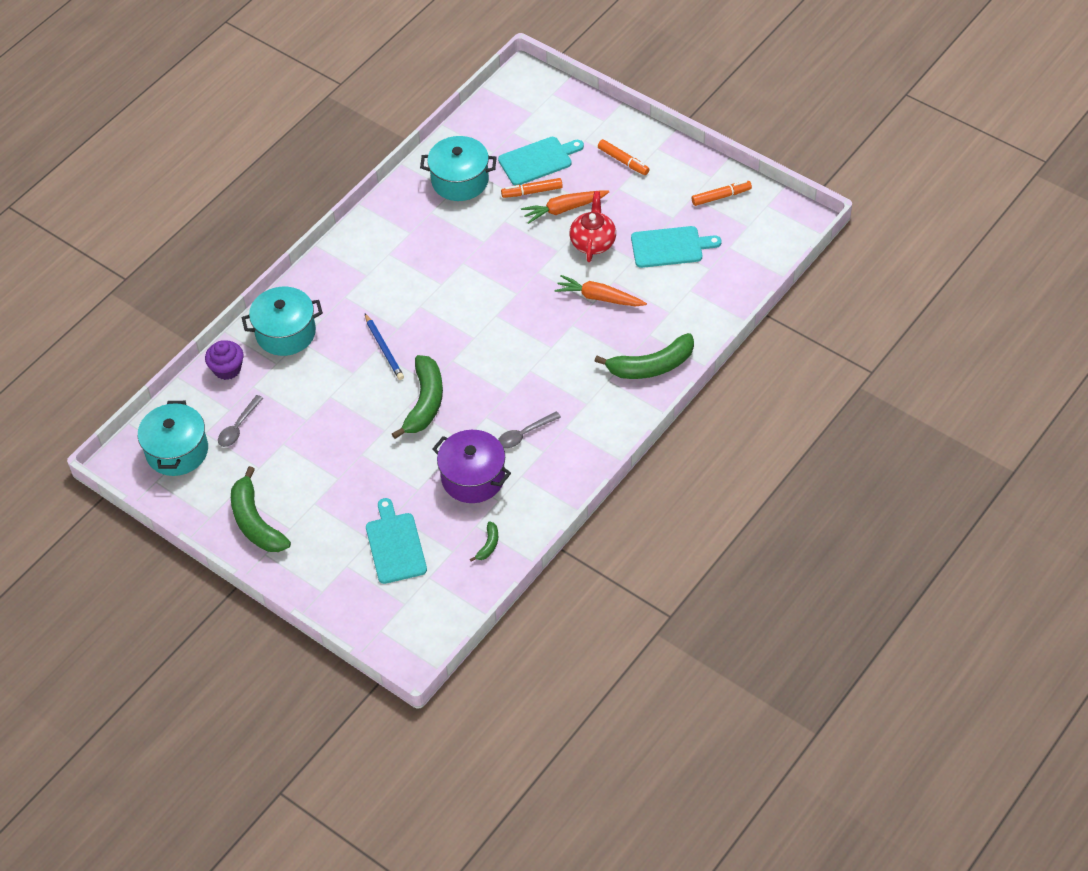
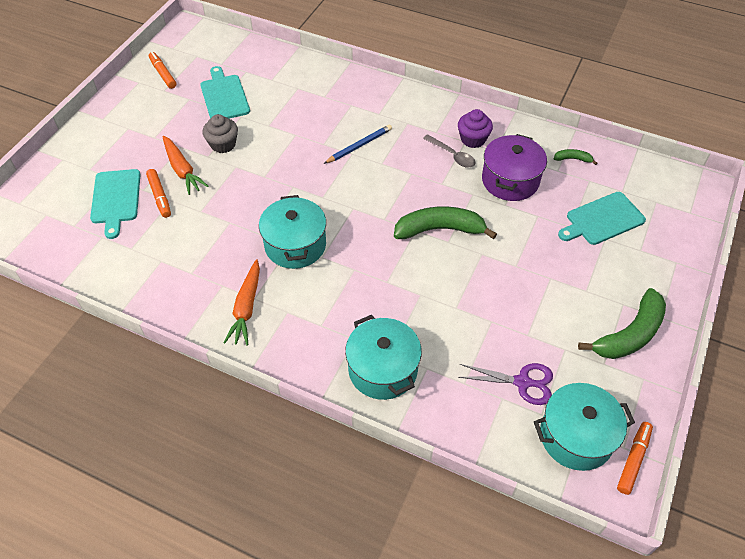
camera: 105 degrees left, 0 degrees up
(227, 369) = (448, 416): purple cupcake -> purple cupcake (473, 139)
(238, 427) = (522, 382): grey spoon -> purple scissors
(384, 349) = (383, 275): blue pencil -> blue pencil (359, 146)
(460, 180) = (144, 257): turquoise pot -> turquoise pot (295, 245)
(538, 160) = (116, 199): turquoise cutting board -> turquoise cutting board turned 150 degrees counterclockwise
(593, 242) = (223, 144): red teapot -> grey cupcake
(599, 297) = (289, 131): orange carrot -> orange carrot (246, 308)
(623, 161) = (118, 138): orange marker -> orange marker (633, 460)
(651, 366) = (357, 91): green banana -> none

